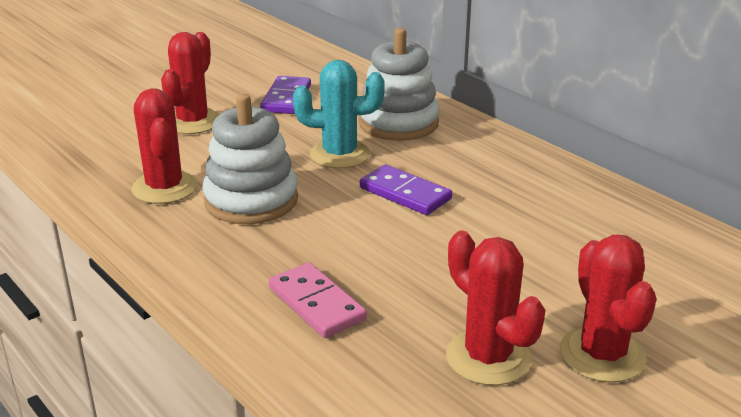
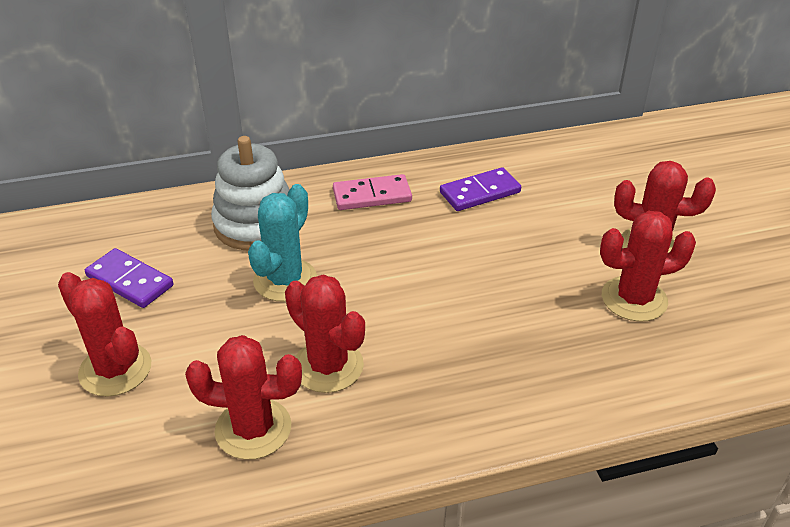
camera: 65 degrees left, 10 degrees up
(251, 200) = (328, 366): white stacking toy -> red cactus
(316, 304) = (526, 370): pink domino -> pink domino (372, 196)
(405, 194) = (386, 263): purple domino -> purple domino (480, 192)

